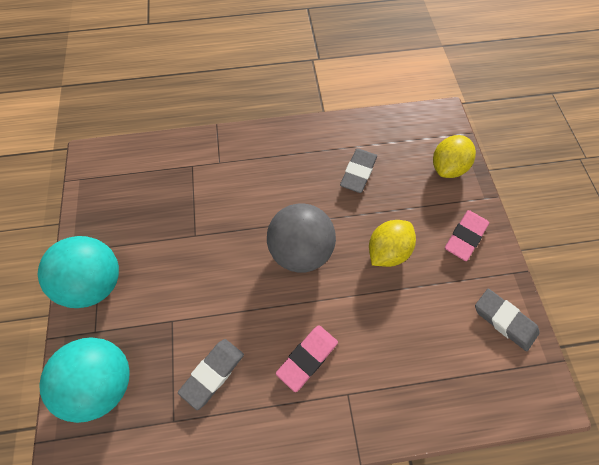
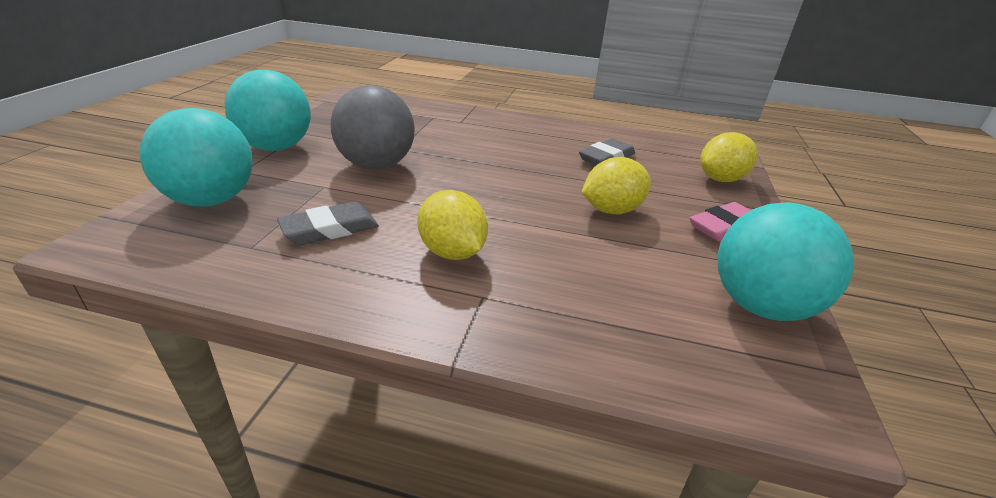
camera: 20 degrees right, 30 degrees down
(301, 251) = (504, 184): grey ball -> grey ball (376, 165)
(307, 358) = (452, 252): pink eraser -> yellow lemon
(504, 320) = (760, 306): grey eraser -> turquoise ball

